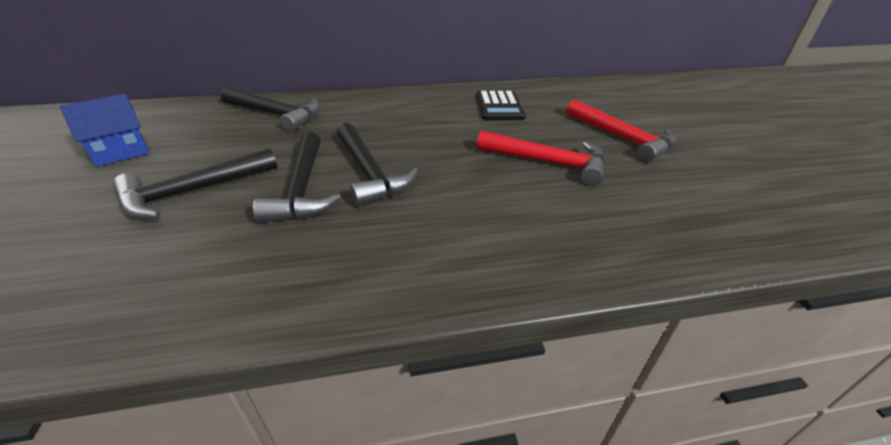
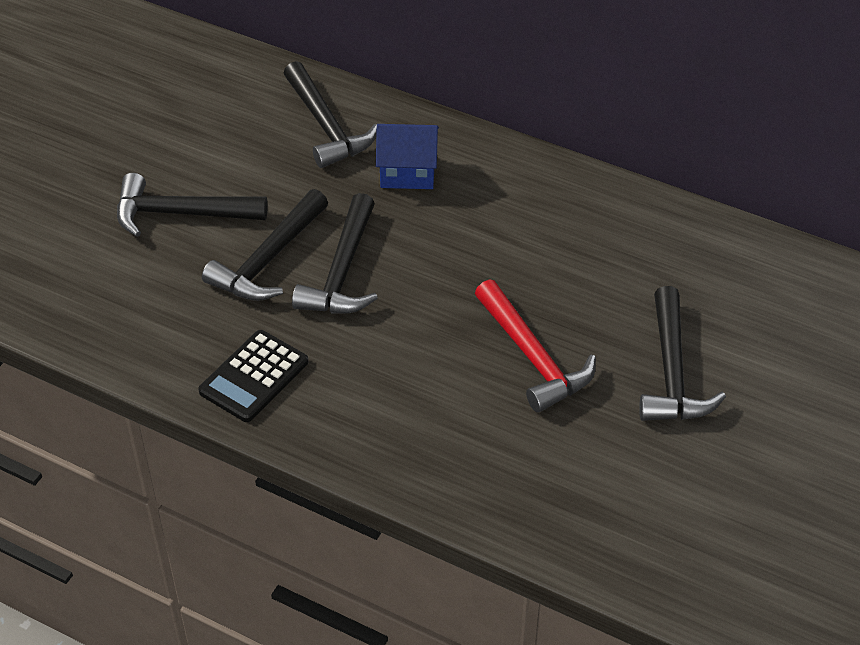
camera: 40 degrees right, 10 degrees up
(121, 151) = (152, 120): blue house -> blue house (408, 172)
(499, 107) = (594, 240): black calculator -> black calculator (254, 377)
(622, 138) = (672, 372): red hammer -> black hammer

